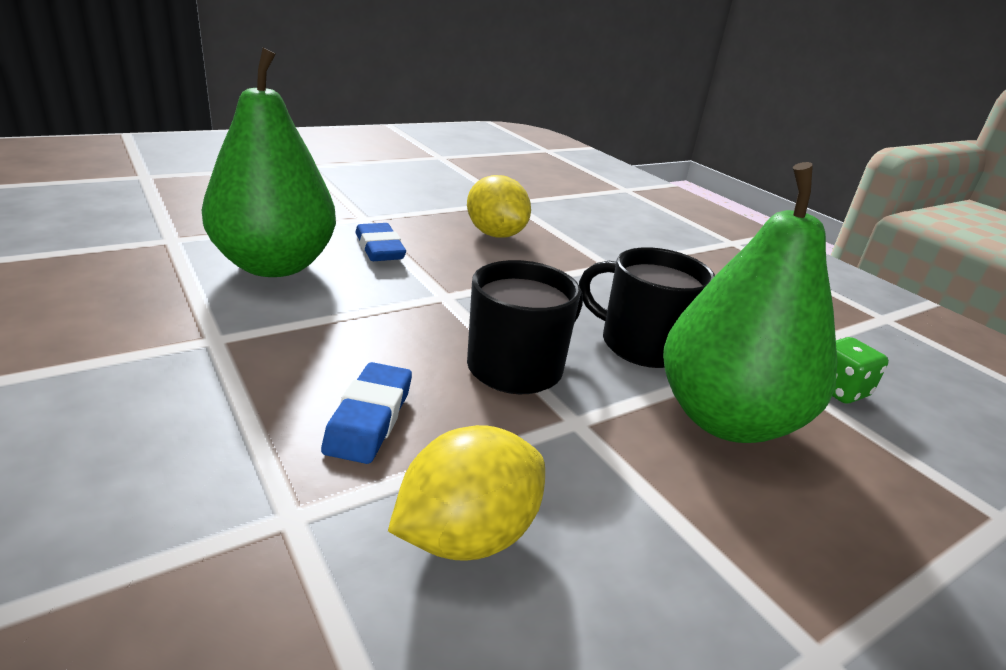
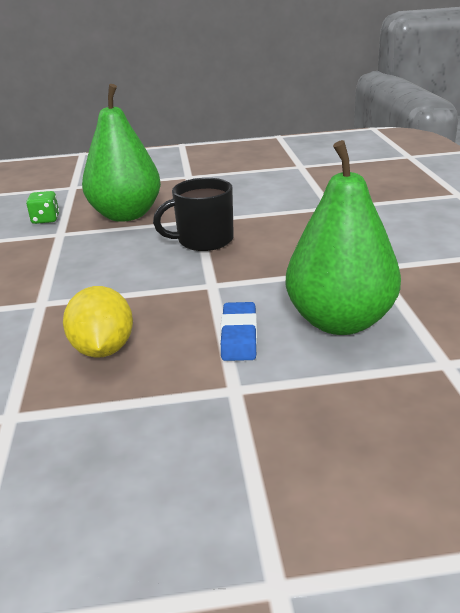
camera: 150 degrees left, 0 degrees up
(369, 418) = (293, 228): blue eraser -> none
(467, 535) = (271, 199): yellow lemon -> none
(641, 344) = (115, 245): black mug -> none

